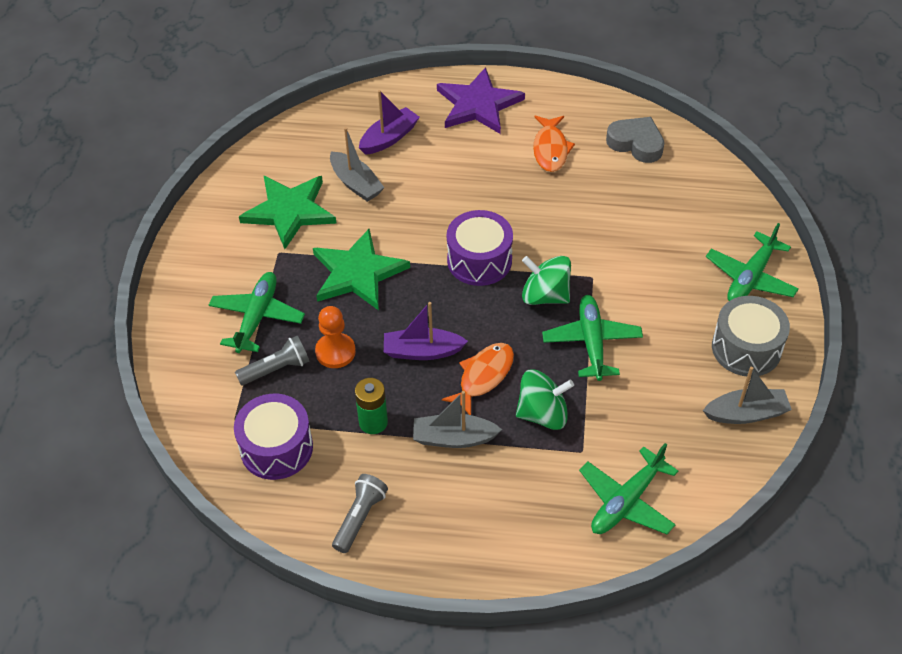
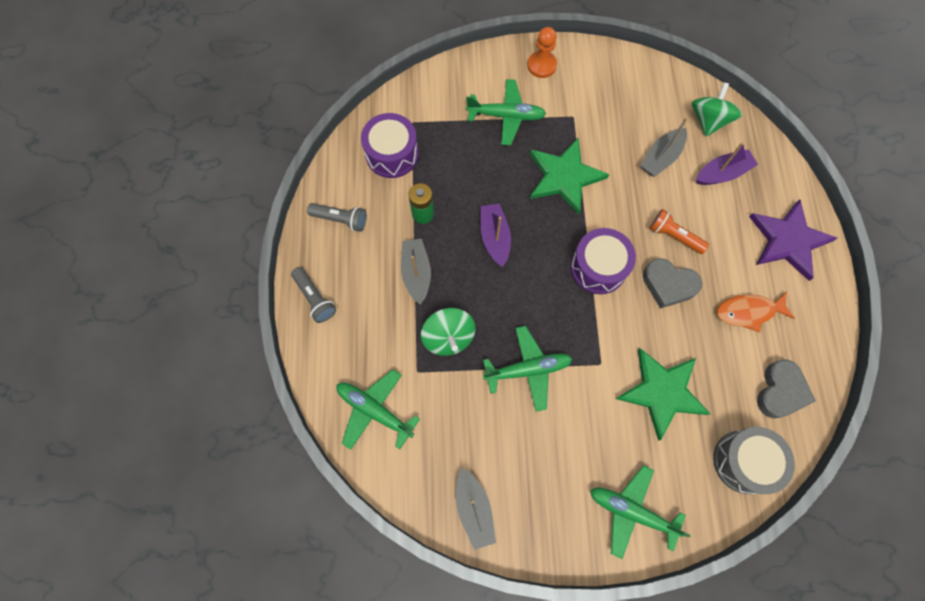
camera: 80 degrees right, 20 degrees up
(276, 369) = (460, 139): grey flashlight -> grey flashlight (315, 298)
(289, 211) = (618, 115): green star -> green star (662, 392)
(335, 352) = (483, 176): orange pawn -> orange pawn (541, 65)
(389, 138) = (722, 173): purple boat -> purple boat turned 60 degrees counterclockwise
(454, 191) = (673, 236): none -> orange flashlight
(483, 376) = (478, 287): orange fish -> none
(510, 205) = (668, 285): none -> grey heart
(545, 295) = (571, 326): green spinning top -> green spinning top (708, 120)
(746, 348) = (546, 508): grey drum -> grey drum (744, 461)

